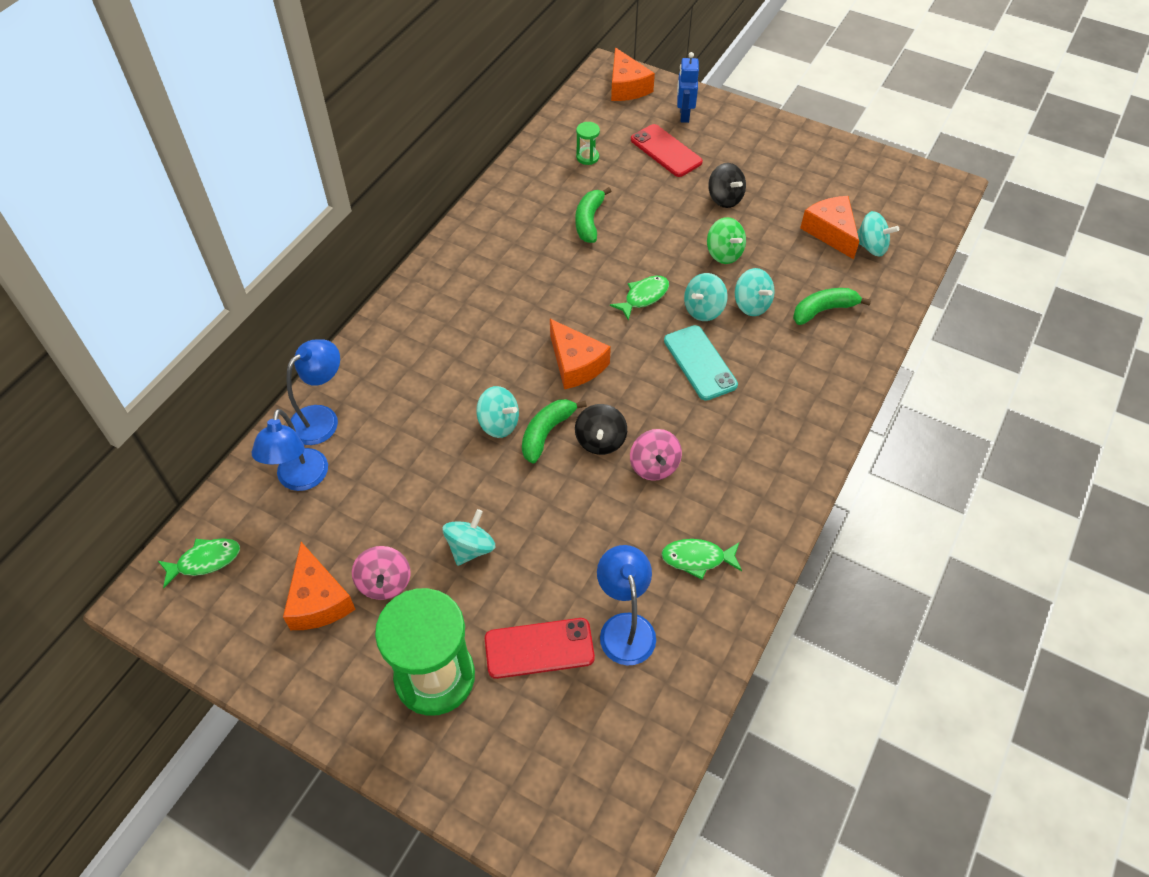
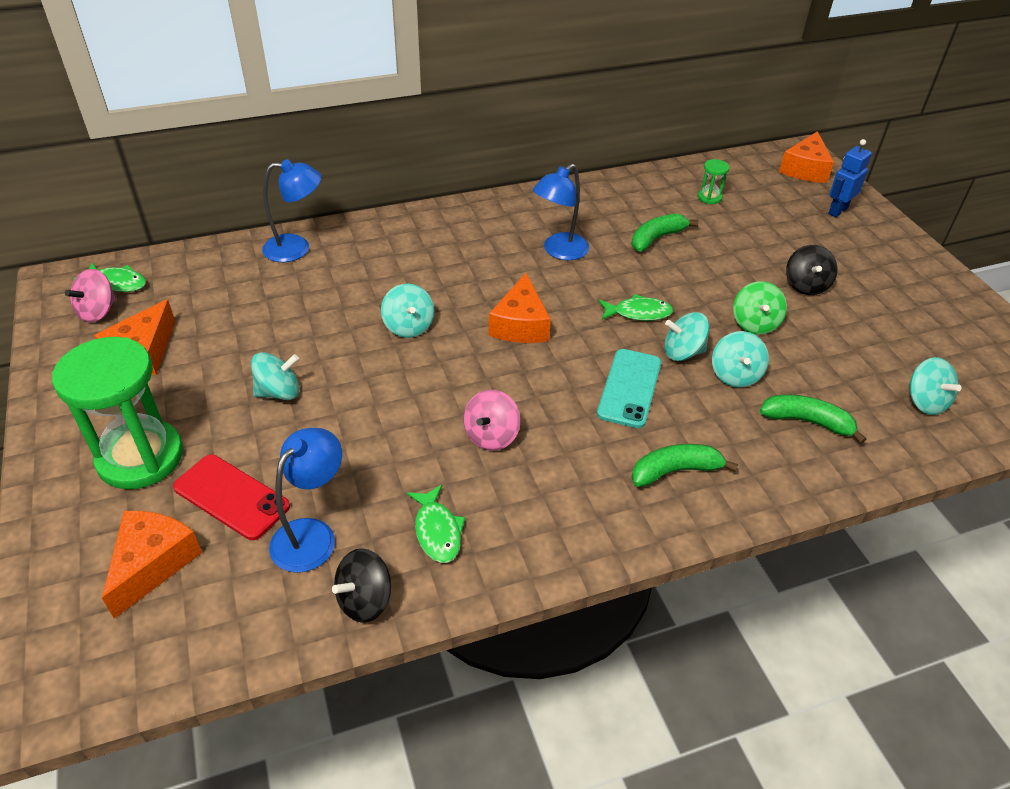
camera: 40 degrees right, 10 degrees down
(300, 479) = (234, 275): blue lamp -> blue lamp (559, 251)
(384, 583) = (195, 372): pink spinning top -> pink spinning top (98, 312)
(546, 433) = (435, 355): green banana -> green banana (674, 471)
(600, 441) = (470, 388): black spinning top -> black spinning top (365, 600)
(666, 151) = (788, 226): red phone -> none
(697, 559) = (437, 531): green fish -> green fish turned 150 degrees counterclockwise
(830, 232) = (891, 366): orange cheese -> orange cheese (152, 564)

